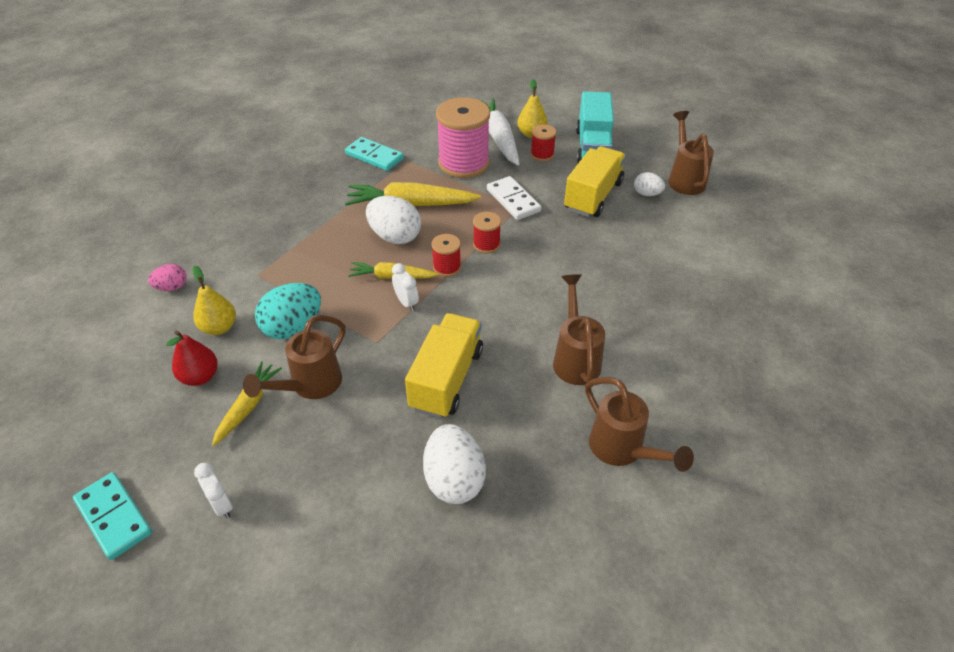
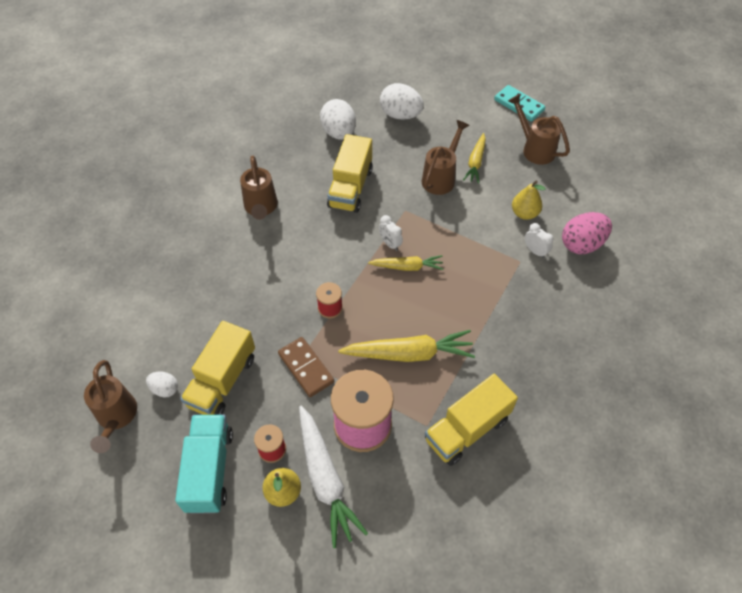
camera: 175 degrees right, 10 degrees up
(172, 287) = (582, 244): pink egg -> pink egg, size x1.81
(200, 377) = (517, 178): red pear -> none
(222, 505) = (464, 113): white clock -> white clock (535, 251)
(293, 327) = (470, 217): turquoise egg -> none
(374, 156) = (467, 429): turquoise domino -> yellow truck
(395, 236) = (415, 311): white egg -> white egg (400, 115)
(447, 267) = (362, 280): red spool -> none
(513, 200) = (306, 368): white domino -> brown domino
(623, 450) = (238, 153): brown watering can -> brown watering can (534, 148)

